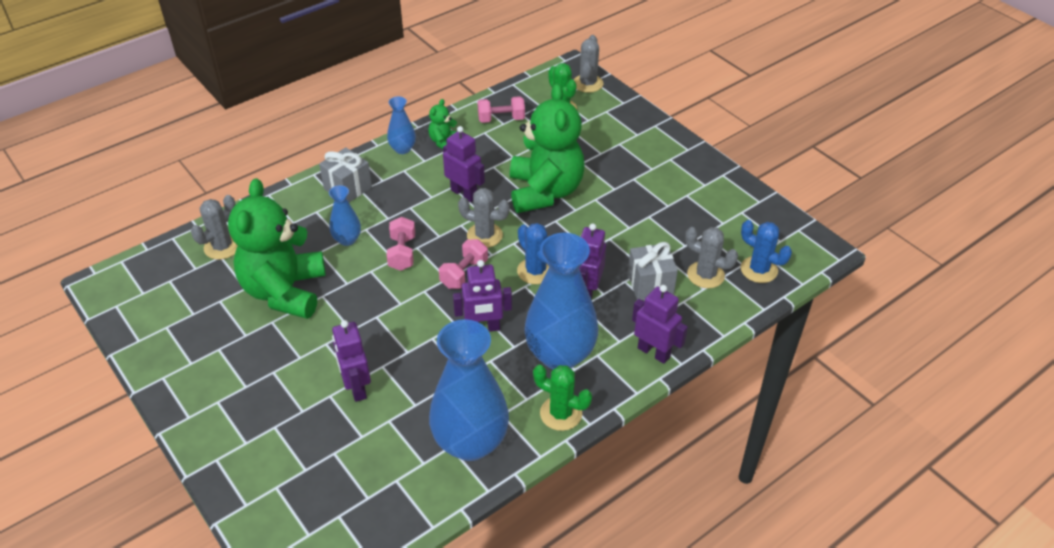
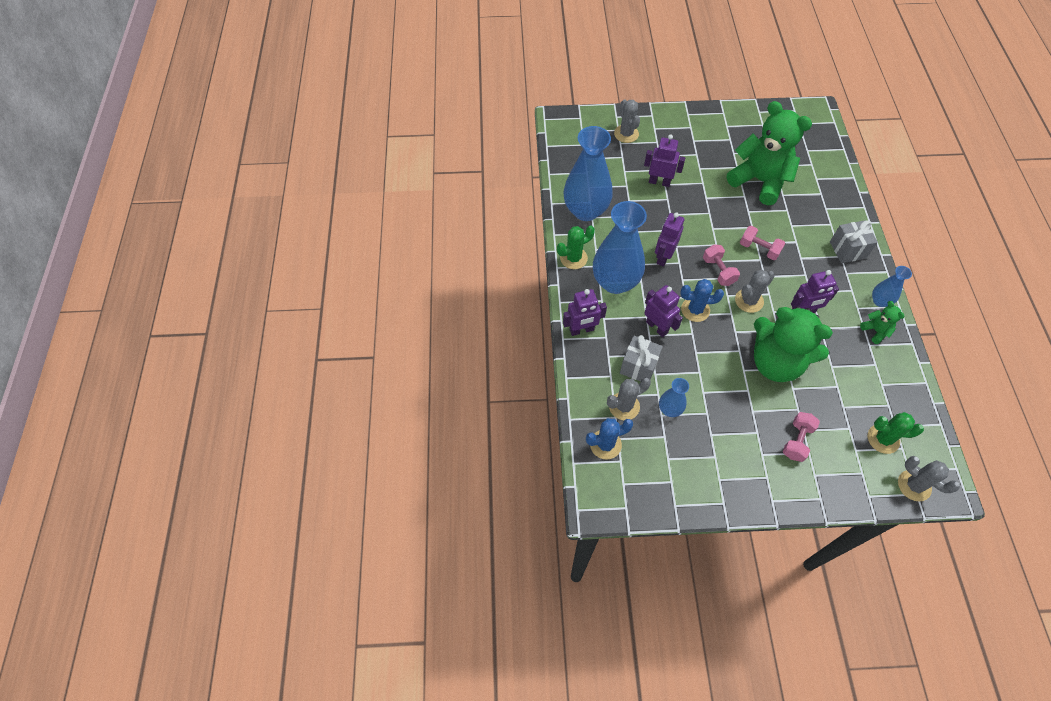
camera: 125 degrees right, 15 degrees up
(222, 247) = (820, 167): grey cactus -> grey cactus (626, 134)
(347, 239) = (790, 227): blue vase -> blue vase (669, 409)
(501, 119) = (888, 385): pink dumbbell -> pink dumbbell (797, 441)

